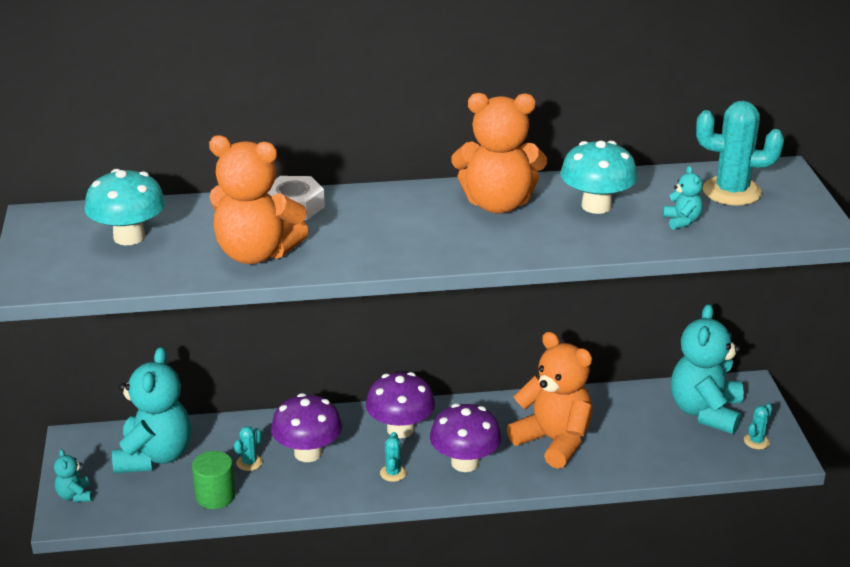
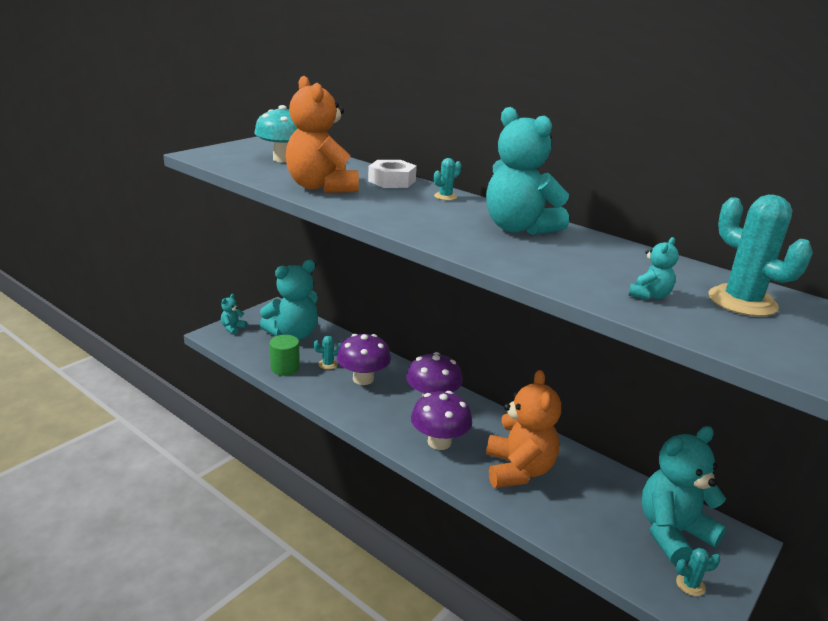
camera: 45 degrees right, 5 degrees down
(393, 473) = (388, 418): turquoise cactus -> turquoise cactus (445, 196)
(498, 204) = (518, 228): orange teddy bear -> turquoise teddy bear
(596, 206) = (592, 258): turquoise mushroom -> none

